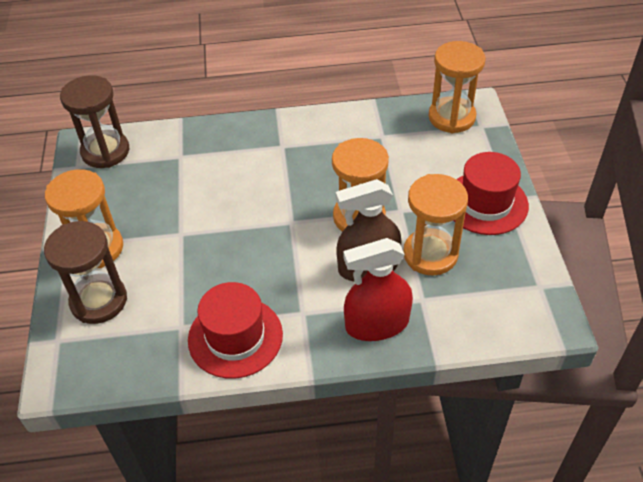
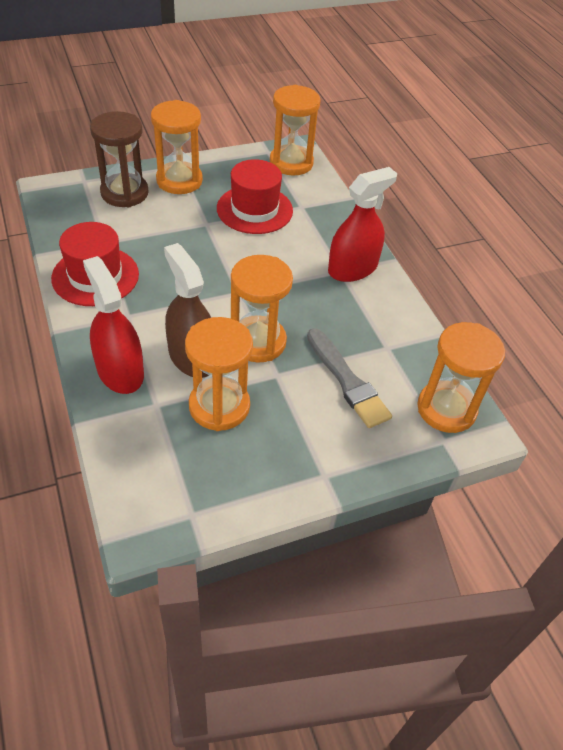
camera: 70 degrees right, 0 degrees up
(105, 151) = (291, 163): brown hourglass -> orange hourglass
(281, 137) = (352, 268): none -> red spray bottle
(414, 167) = (347, 381): none -> grey brush
(485, 203) = (310, 453): red hat -> red hat (254, 209)

